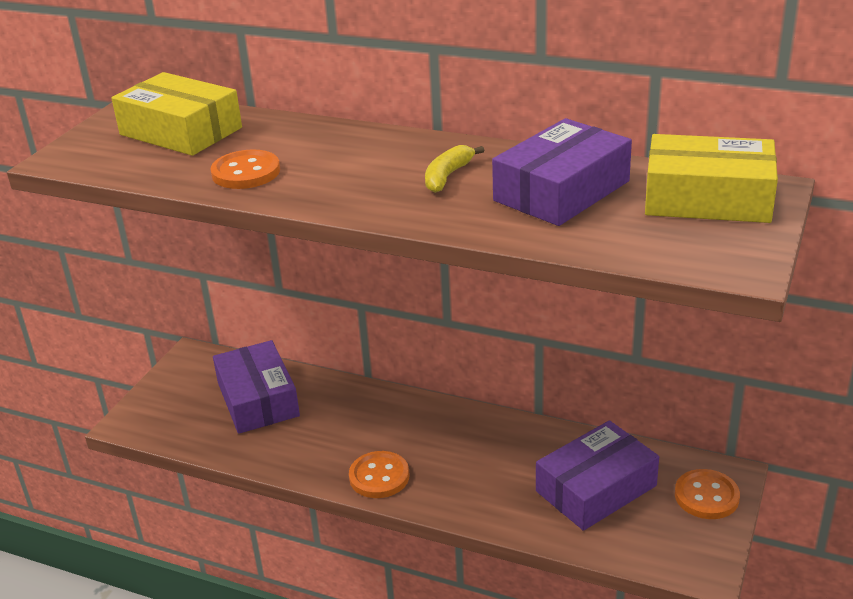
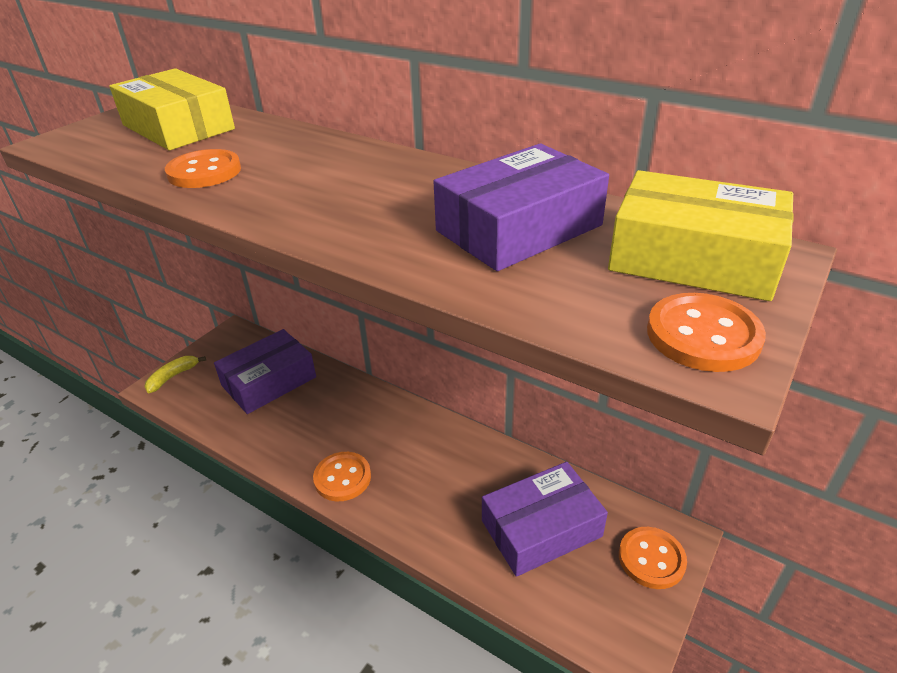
camera: 10 degrees right, 5 degrees up
(258, 399) = (269, 381): purple box -> purple box turned 60 degrees clockwise
(447, 176) = (401, 197): yellow banana -> yellow banana (173, 377)
(727, 251) = (703, 335): none -> orange button

